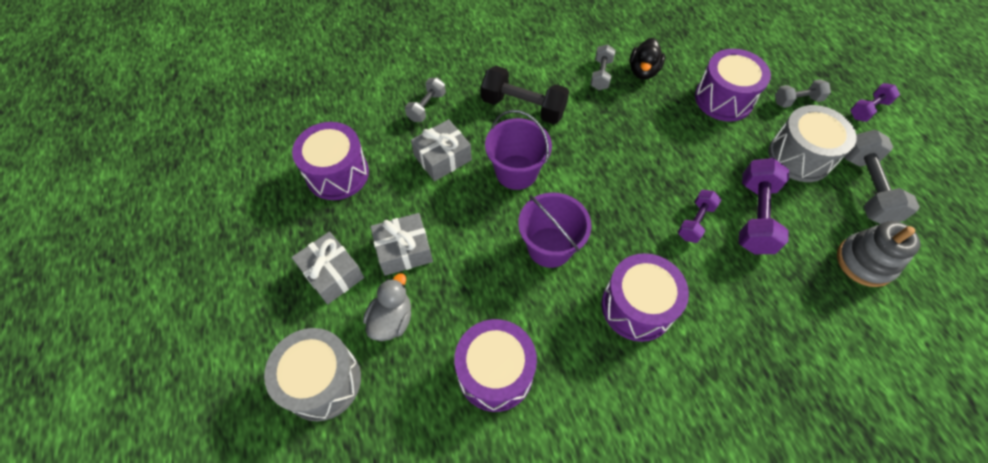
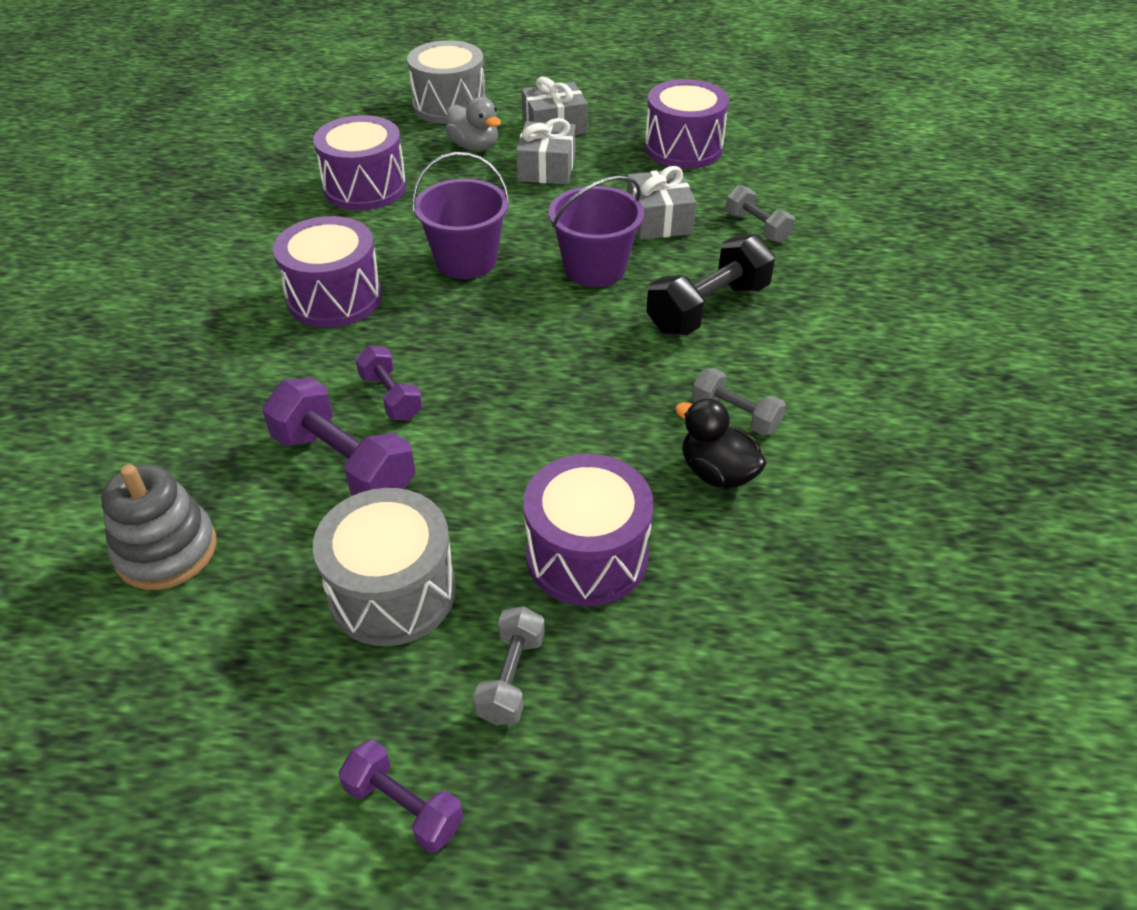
camera: 115 degrees right, 15 degrees down
(865, 188) = (261, 650): grey dumbbell -> none
(868, 109) = (404, 807): purple dumbbell -> purple dumbbell turned 45 degrees counterclockwise

